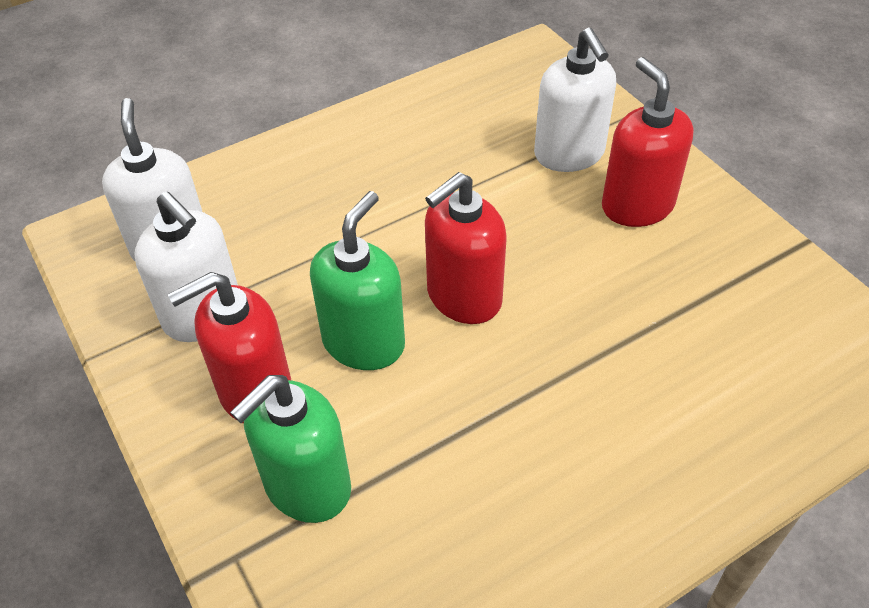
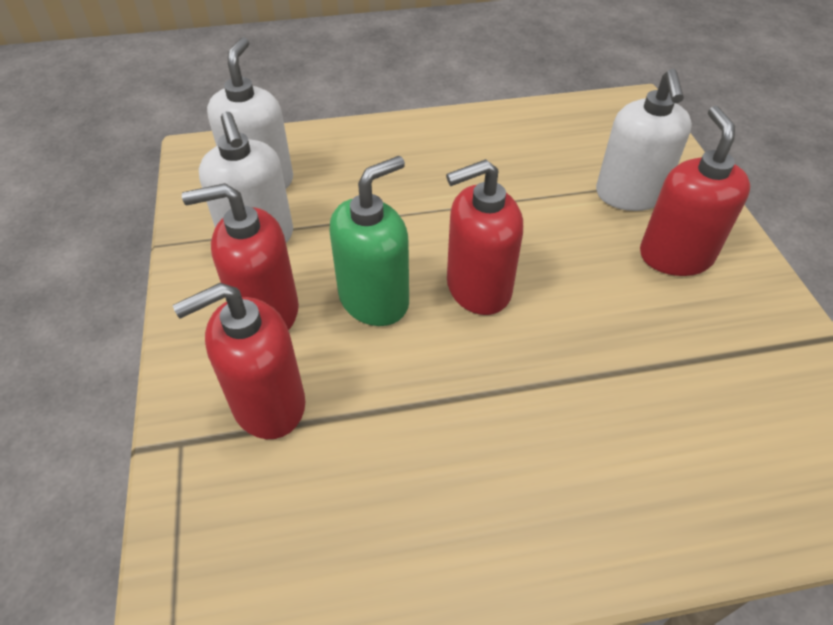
camera: 20 degrees right, 0 degrees up
(307, 486) = (268, 404): green soap dispenser -> red soap dispenser

